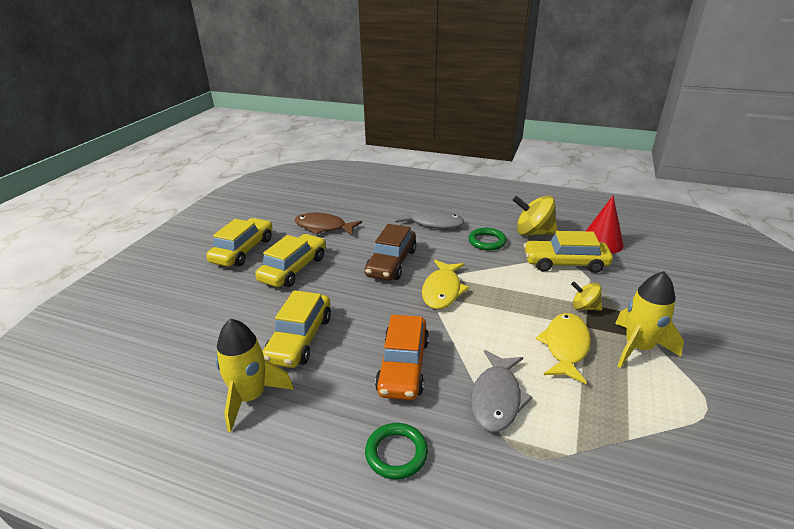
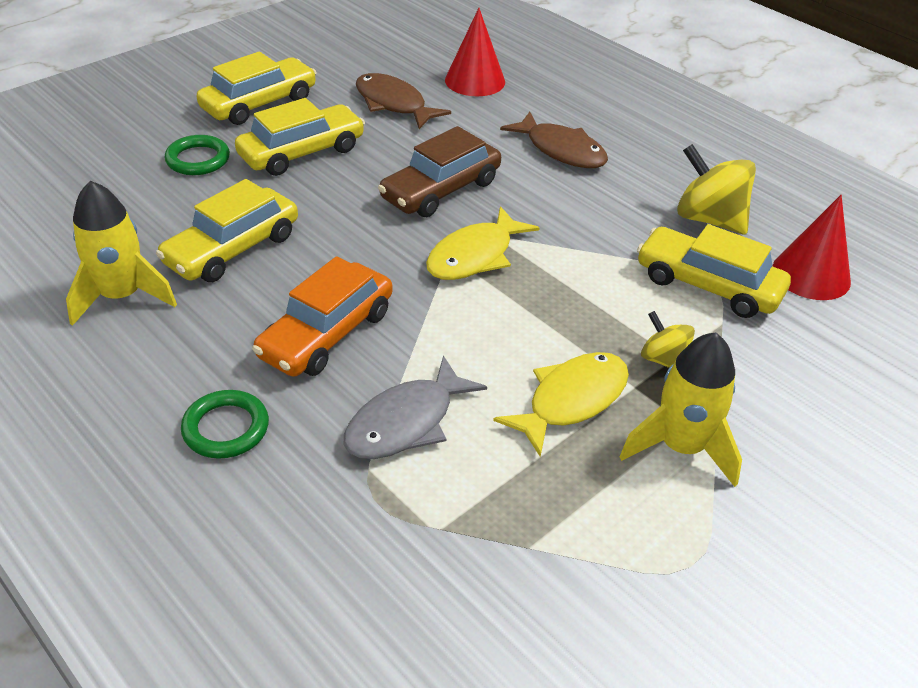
camera: 25 degrees right, 10 degrees up
(357, 203) = (475, 81): none -> red cone
(433, 223) = (561, 150): grey fish -> brown fish
(487, 241) = (616, 207): green ring -> green ring (198, 159)

